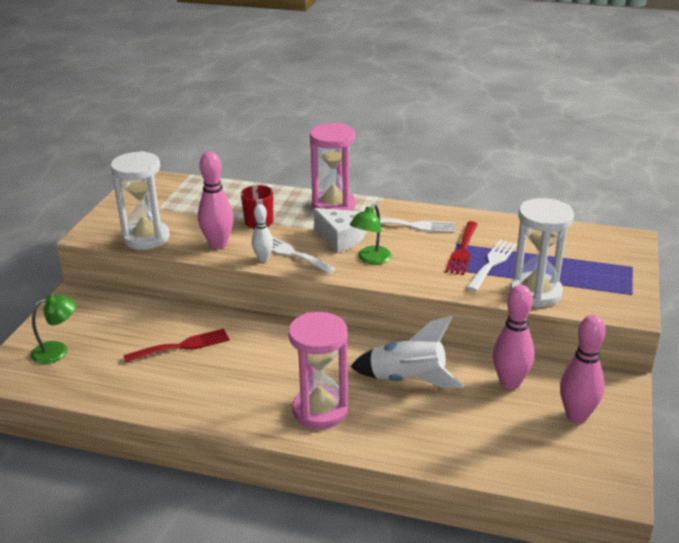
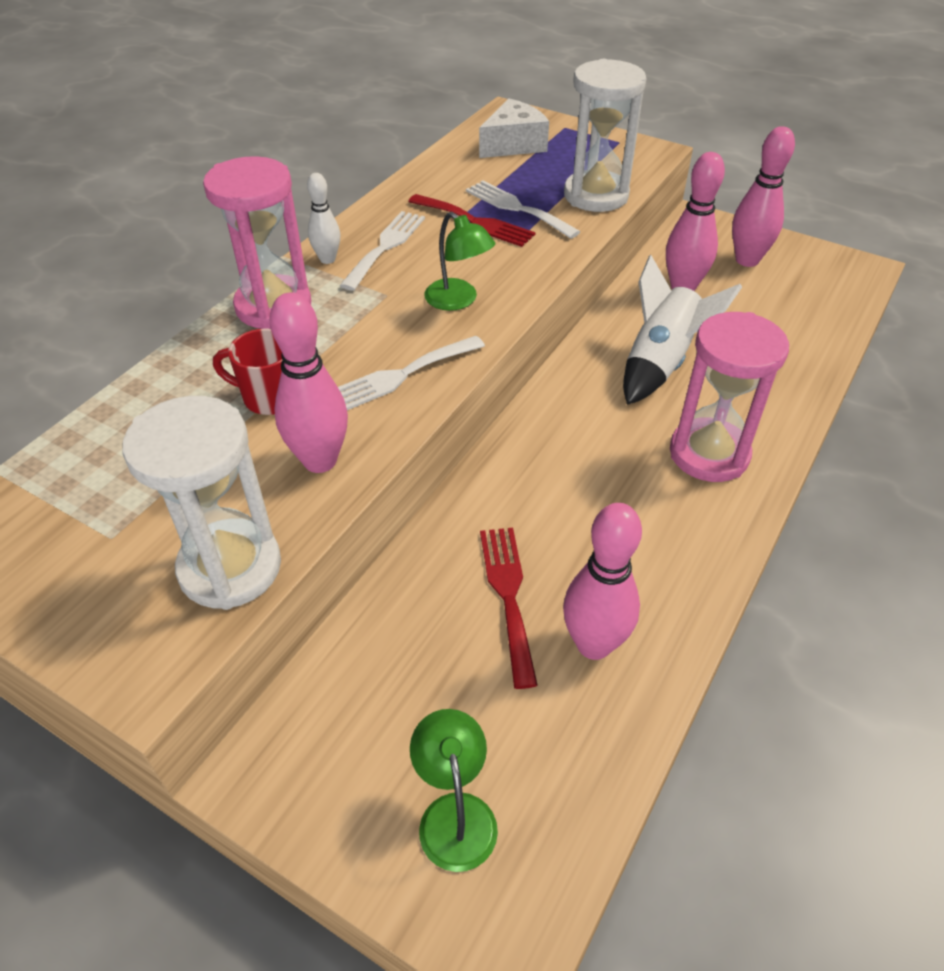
camera: 75 degrees left, 15 degrees up
(155, 379) = (593, 644): none -> pink bowling pin
(263, 259) = (400, 410): white bowling pin -> white bowling pin (327, 259)
(341, 238) = (382, 317): white cheese -> white cheese (513, 145)

